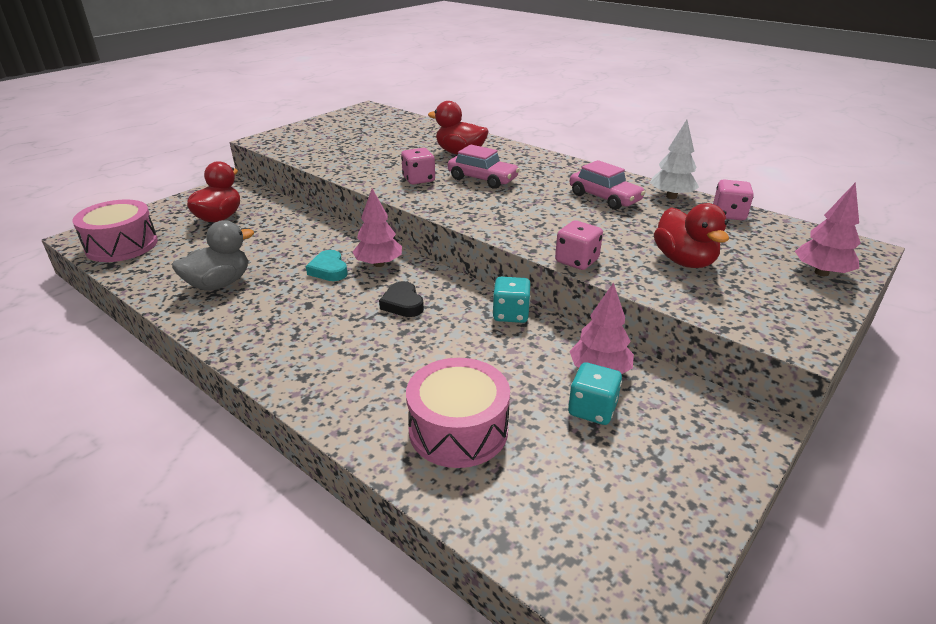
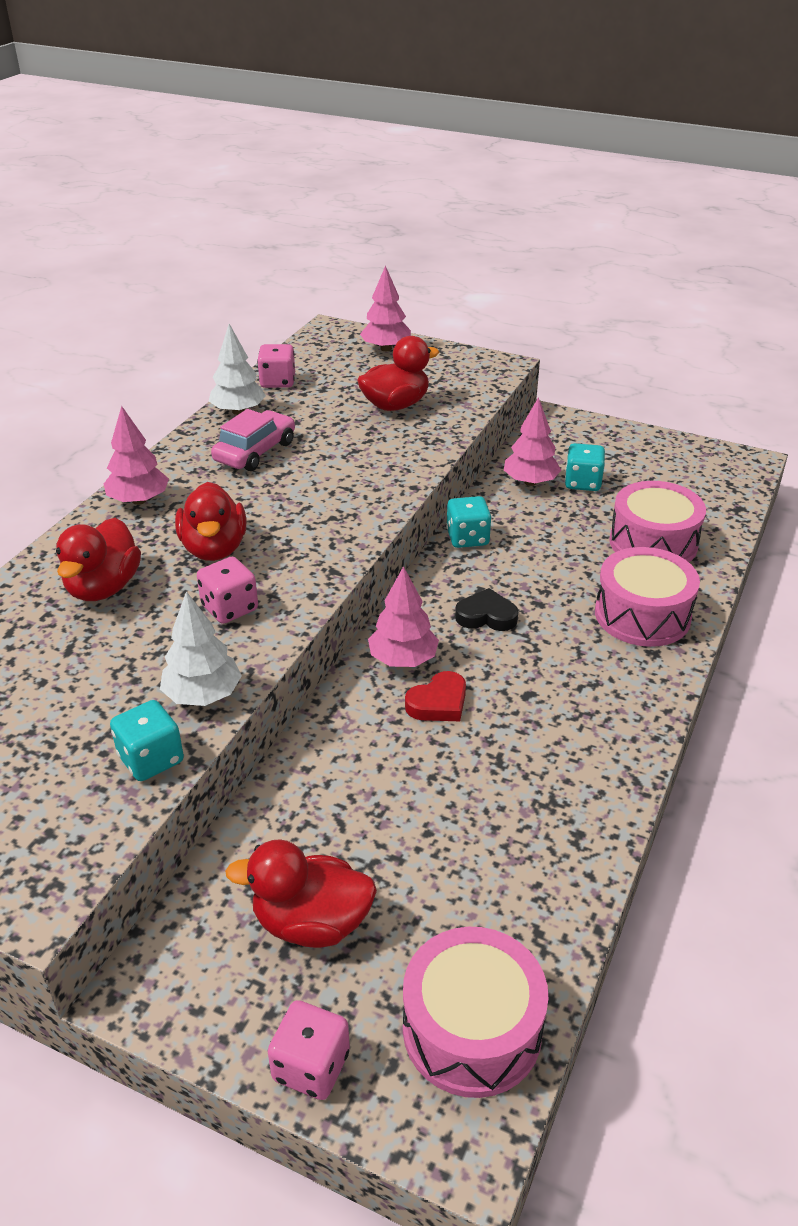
camera: 105 degrees left, 5 degrees up
(219, 284) = (527, 807): grey duck -> none
(317, 158) = (151, 759): none -> turquoise dice
(329, 270) = (438, 703): turquoise heart -> red heart
(350, 170) = (203, 695): none -> white tree
(353, 385) = (642, 615): none -> pink drum
(403, 304) = (486, 616): black heart -> black heart turned 135 degrees counterclockwise
(482, 179) = (214, 549): pink car -> red duck
(548, 163) = (139, 500): none -> pink tree
(577, 261) = (424, 459): pink dice -> pink dice (311, 1066)

